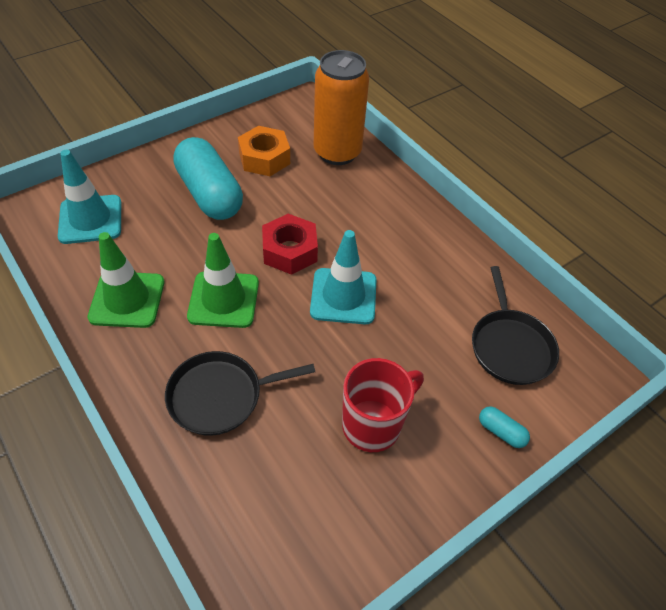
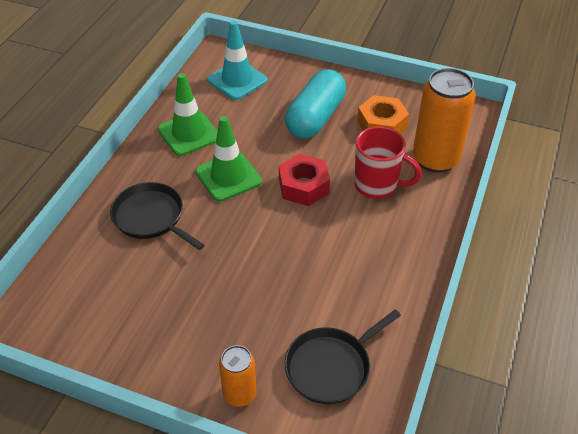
camera: 60 degrees right, 5 degrees down
(343, 296) = (288, 237): turquoise traffic cone -> none
(373, 424) = (188, 309): red mug -> red mug (377, 185)
(501, 432) = (240, 394): turquoise capsule -> orange can

